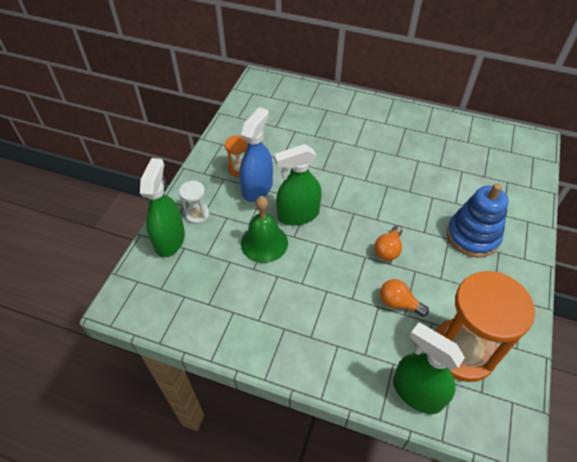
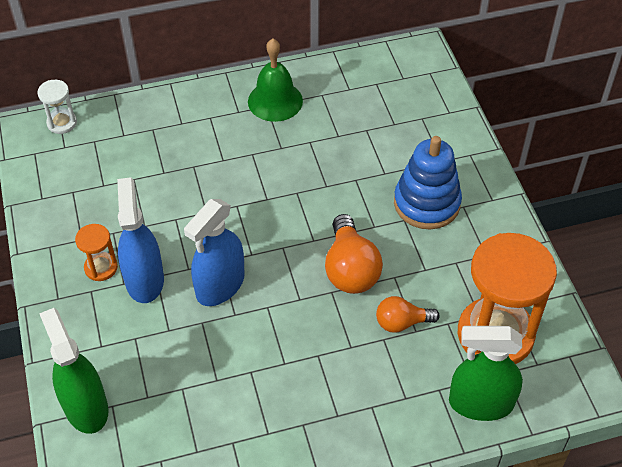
camera: 35 degrees left, 0 degrees up
(197, 215) = (94, 356): white hourglass -> white hourglass (62, 123)
(264, 243) = (206, 342): green bell -> green bell (275, 101)
(298, 215) = (220, 285): green spray bottle -> blue spray bottle
(388, 249) = (350, 269): orange light bulb -> orange light bulb, size x1.62

